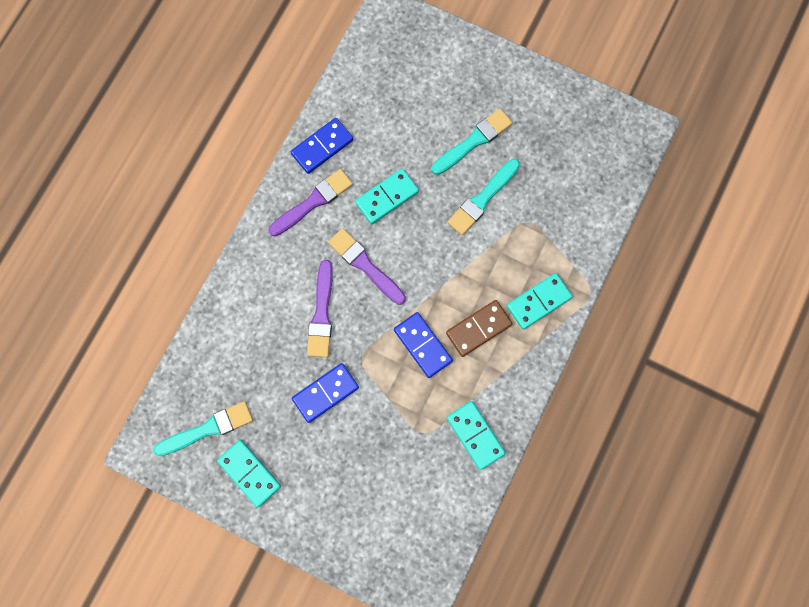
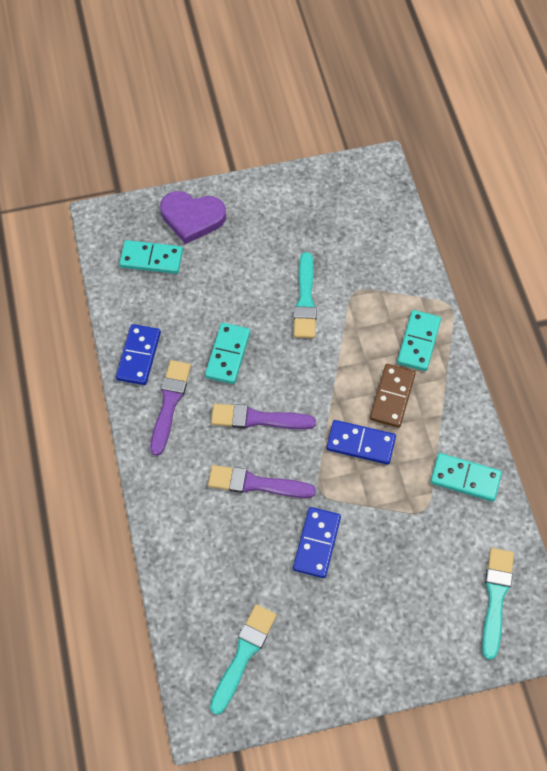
camera: 40 degrees left, 15 degrees down
(249, 473) = (312, 661): turquoise domino -> turquoise domino (151, 258)
(321, 313) = (256, 484): purple brush -> purple brush turned 135 degrees clockwise
(456, 63) = (192, 218): none -> purple heart
(473, 141) = (259, 263): turquoise brush -> turquoise brush (495, 597)

